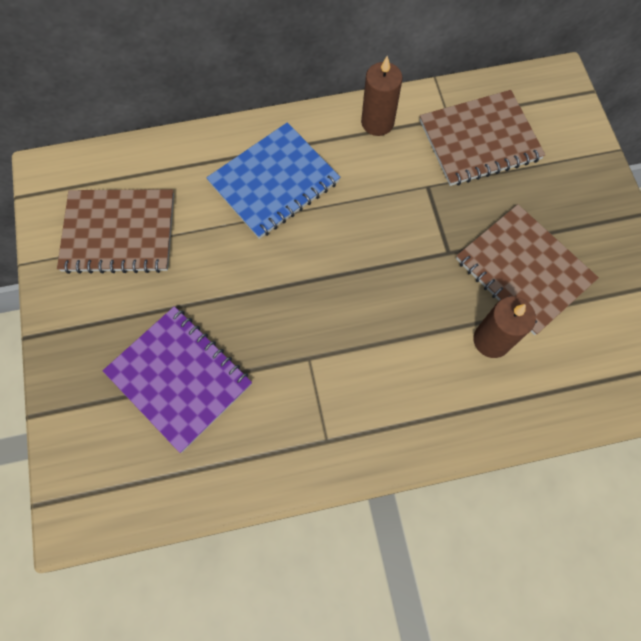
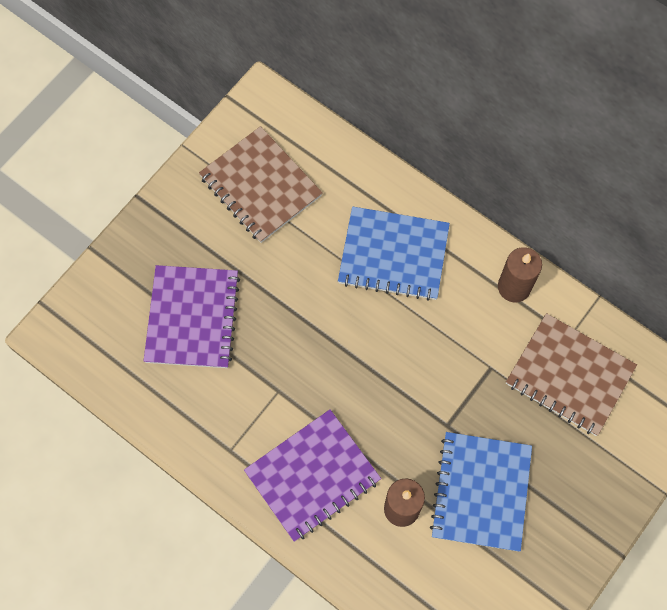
camera: 50 degrees right, 0 degrees up
(407, 389) = (312, 476): none -> purple notebook
(523, 270) = (481, 492): brown notebook -> blue notebook

